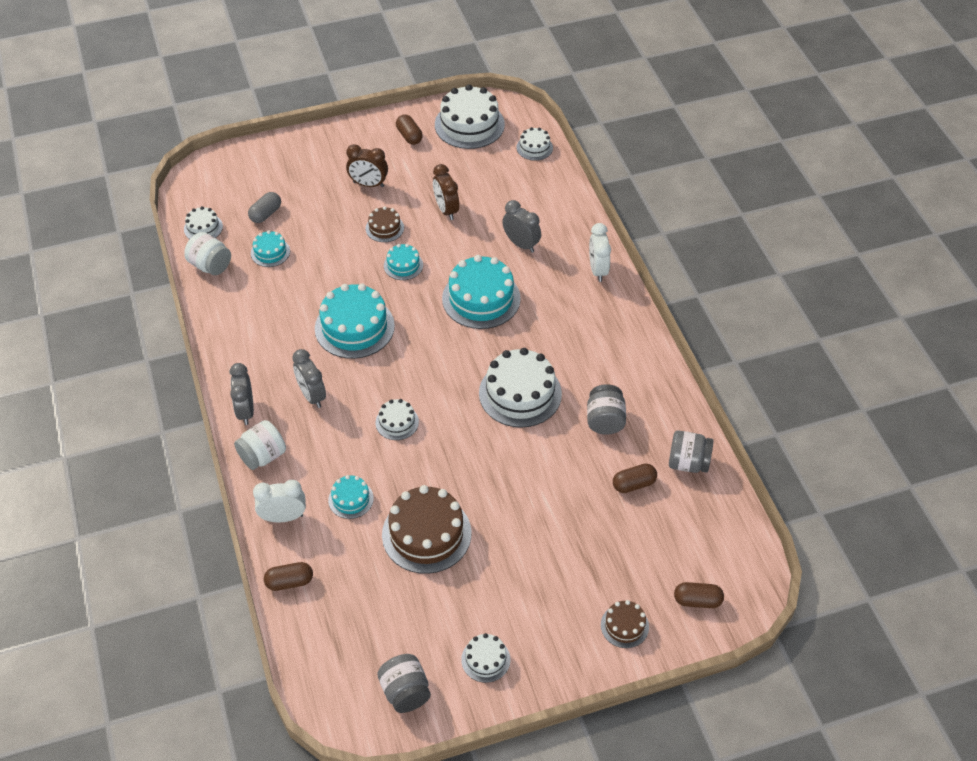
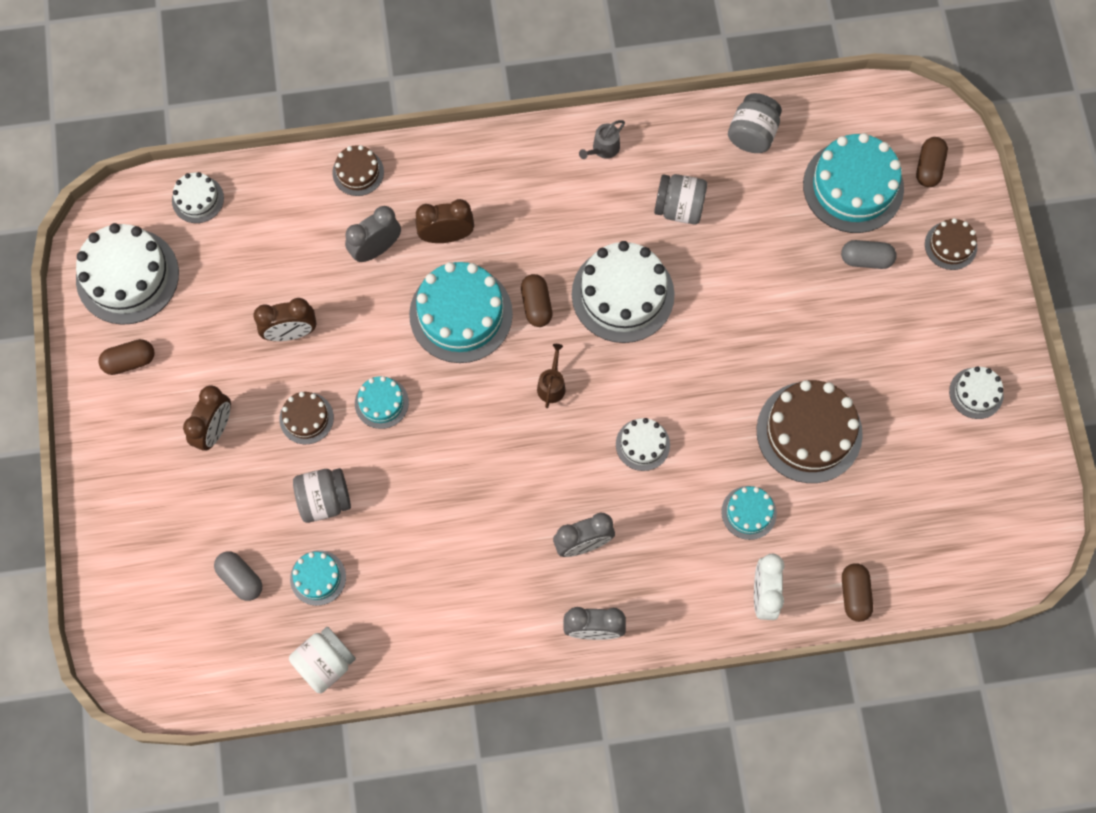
camera: 80 degrees left, 20 degrees up
(203, 228) = (248, 670): white cake -> none
(263, 456) = (668, 613): white jar -> none
(354, 327) = (478, 478): turquoise cake -> turquoise cake (853, 186)
(405, 692) = (1006, 482): grey jar -> grey jar (324, 500)
(435, 359) = (552, 385): none -> brown watering can
(542, 281) = (446, 236): none -> brown clock
(579, 225) = (358, 172): none -> brown cake
(593, 560) = (866, 259): none -> grey capsule
(597, 270) = (441, 166): white clock -> none
(634, 484) = (773, 196): brown capsule -> brown capsule (536, 305)
(642, 364) = (603, 149): none -> grey watering can

